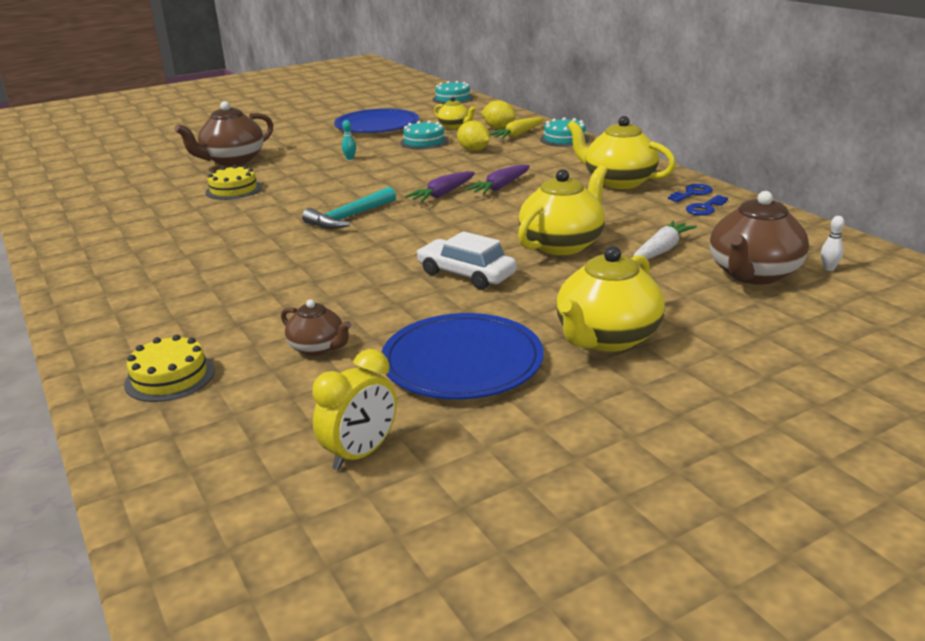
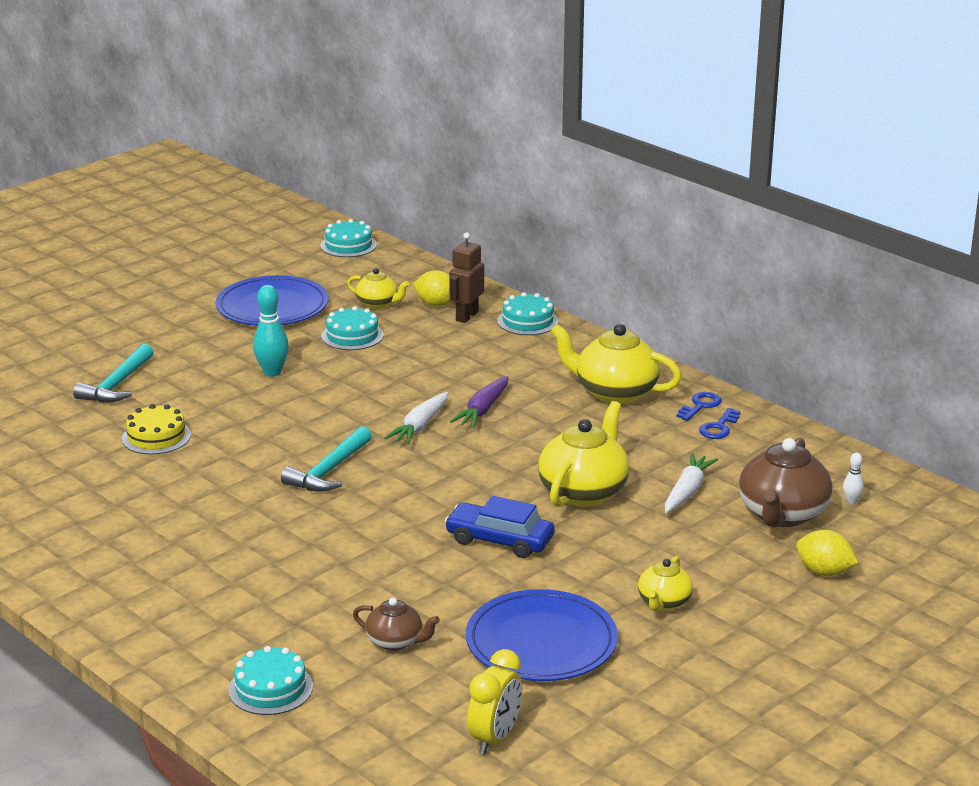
camera: 15 degrees left, 0 degrees up
(170, 377) = (270, 688): yellow cake -> turquoise cake
(232, 160) = (117, 385): brown teapot -> turquoise hammer
(350, 158) = (272, 372): turquoise bowling pin -> turquoise bowling pin, size x1.94
(442, 194) = (420, 426): purple carrot -> white carrot
(466, 274) = (499, 540): white car -> blue car
(473, 150) = (423, 348): yellow lemon -> yellow lemon (824, 572)
(517, 135) = (466, 316): yellow carrot -> brown robot
(606, 338) = (664, 602): yellow teapot -> yellow teapot, size x0.55

